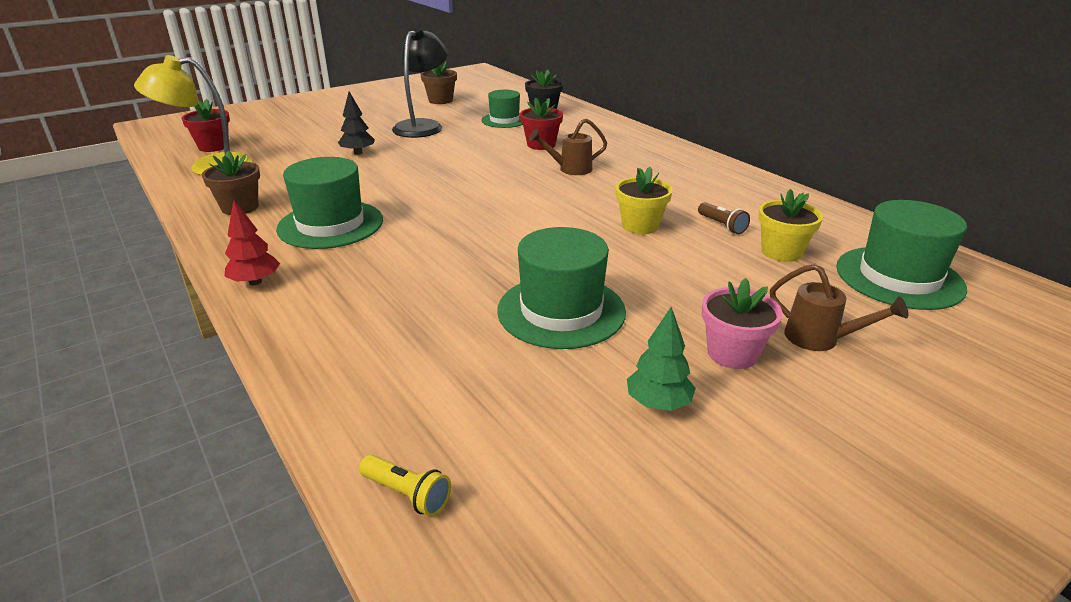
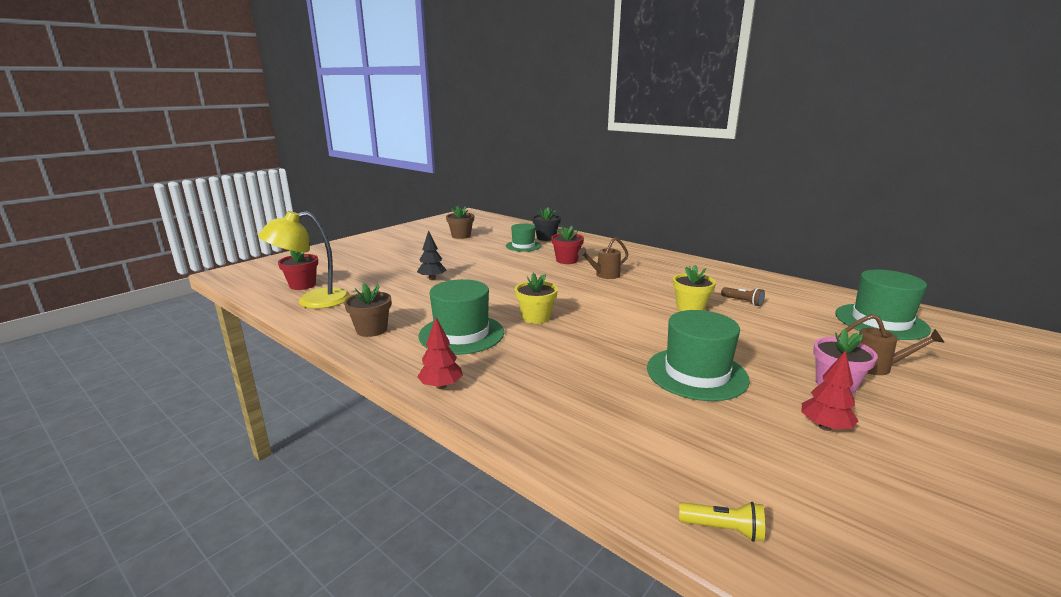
camera: 15 degrees left, 10 degrees down
(422, 126) = (465, 255): black lamp -> none
(658, 403) = (825, 427): green tree -> red tree
(781, 252) = (796, 314): yellow flower pot -> yellow flower pot (536, 317)

